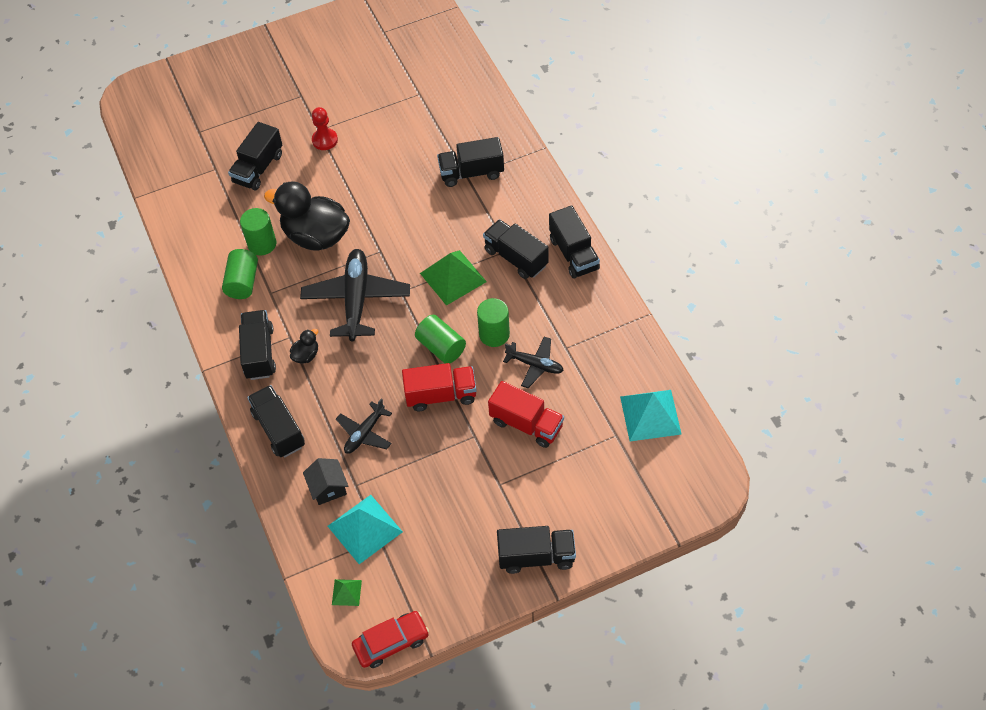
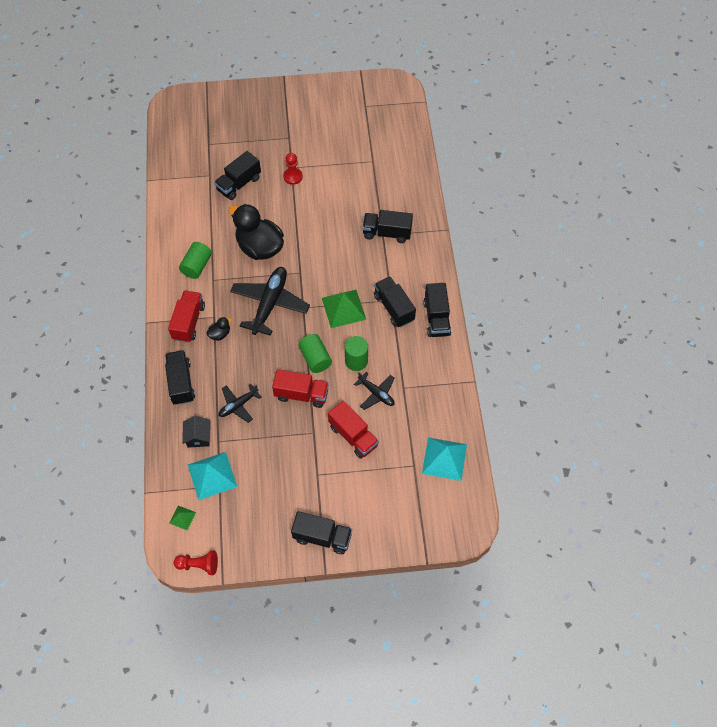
camera: 15 degrees right, 5 degrees up
(259, 353) = (189, 322): black truck -> red truck
(262, 244) = (220, 241): green cylinder -> none
(391, 643) = (199, 565): red car -> red pawn

